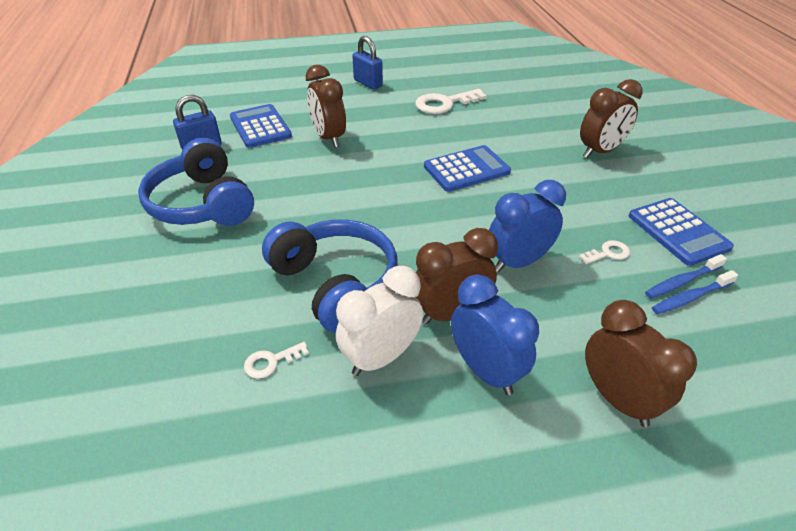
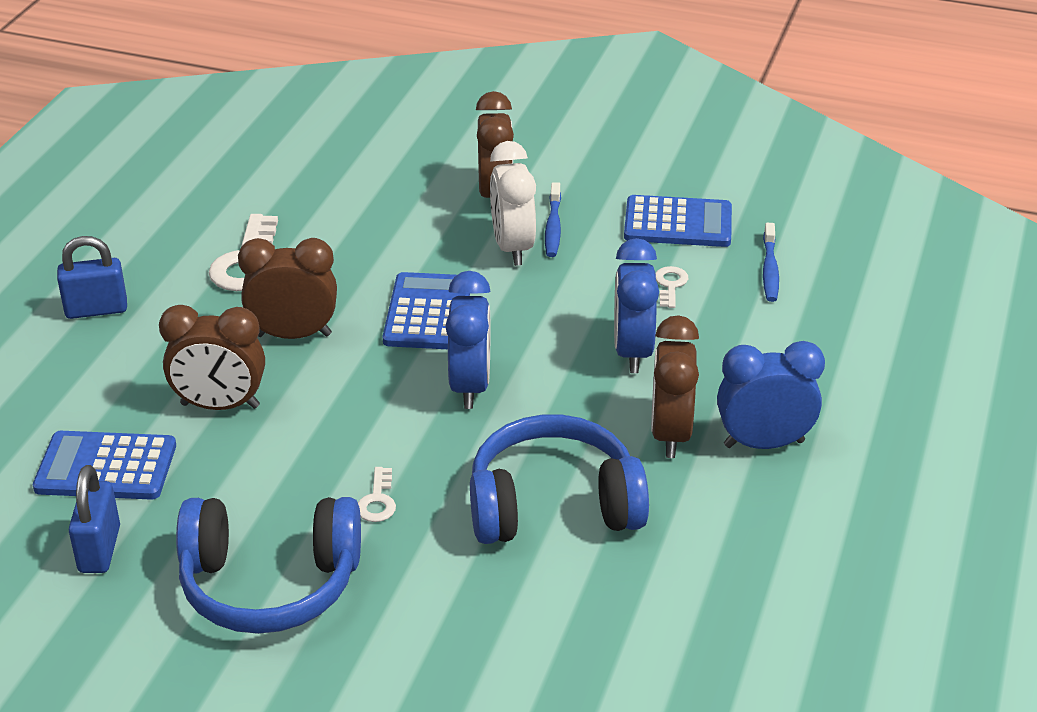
camera: 60 degrees left, 5 degrees down
(271, 362) = (641, 596): white key -> white key (377, 501)
(381, 357) = (695, 509): white clock -> white clock (512, 248)
(417, 208) = (470, 386): none -> blue clock
(617, 399) = (850, 379): brown clock -> brown clock (293, 335)
(681, 281) = (746, 262): blue toothbrush -> blue toothbrush (553, 227)

